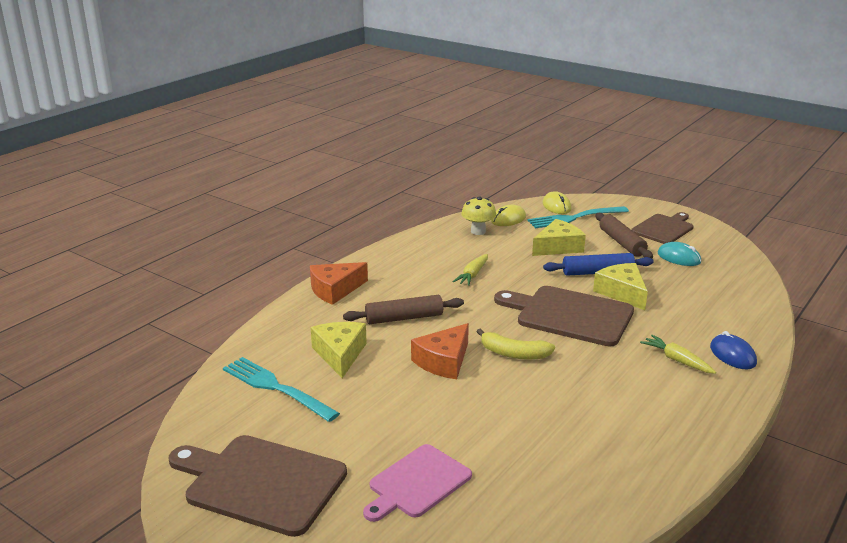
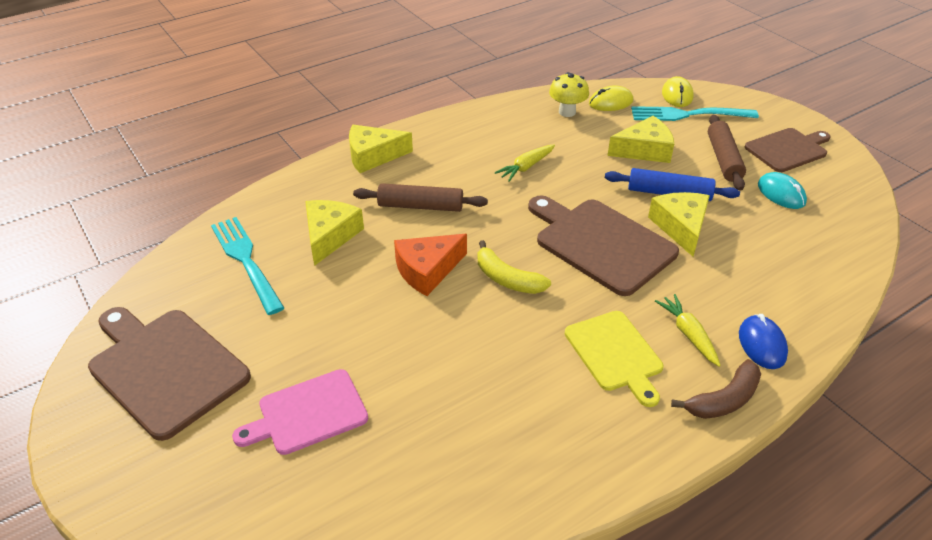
camera: 20 degrees right, 15 degrees up
(335, 290) = (373, 156): orange cheese -> yellow cheese
(633, 385) = (615, 354): none -> yellow cutting board
(731, 396) = (724, 400): none -> brown banana

